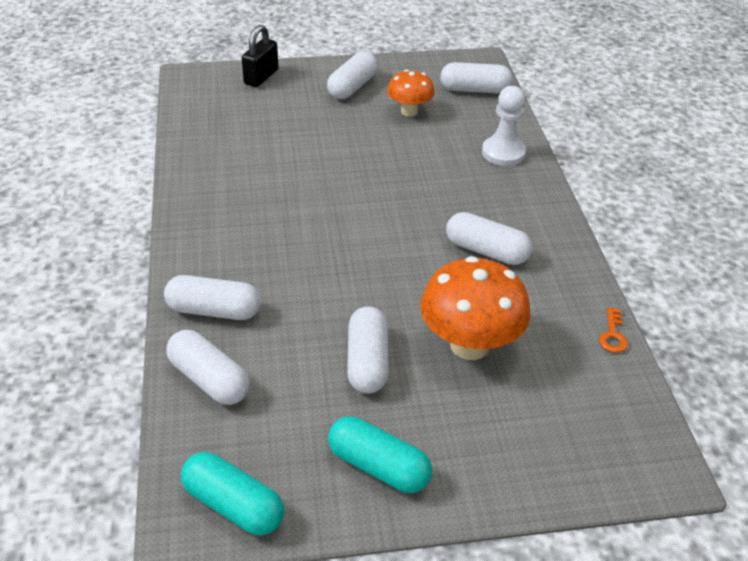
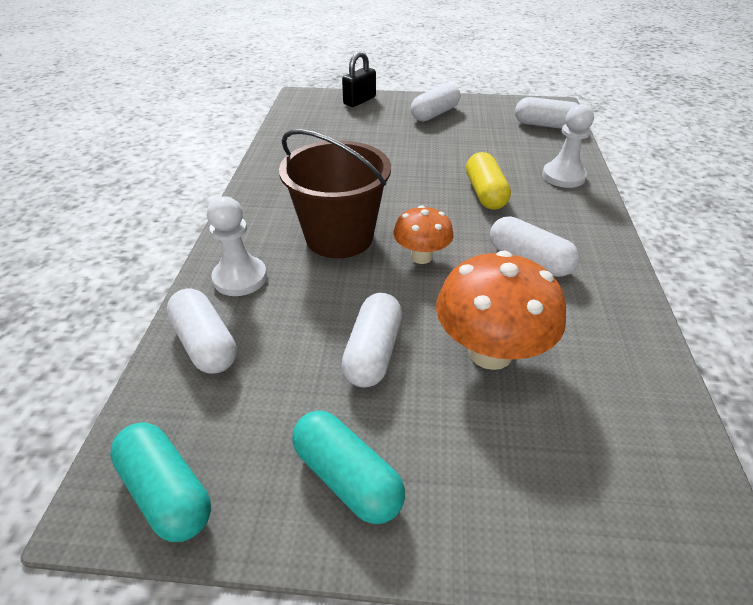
camera: 15 degrees right, 0 degrees up
(214, 310) = (240, 278): white capsule -> white pawn
(297, 252) = (339, 237): none -> brown bucket
(409, 111) = (480, 136): orange mushroom -> orange mushroom (421, 257)
(430, 183) = (485, 193): none -> yellow capsule
(612, 335) = (662, 368): orange key -> none

